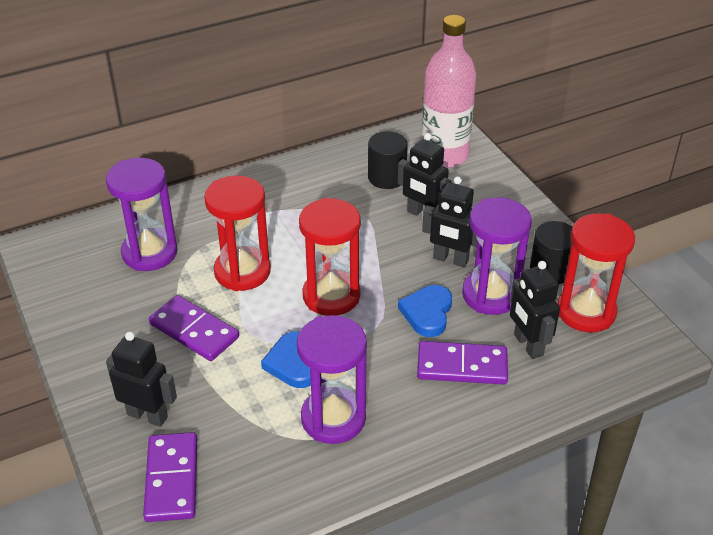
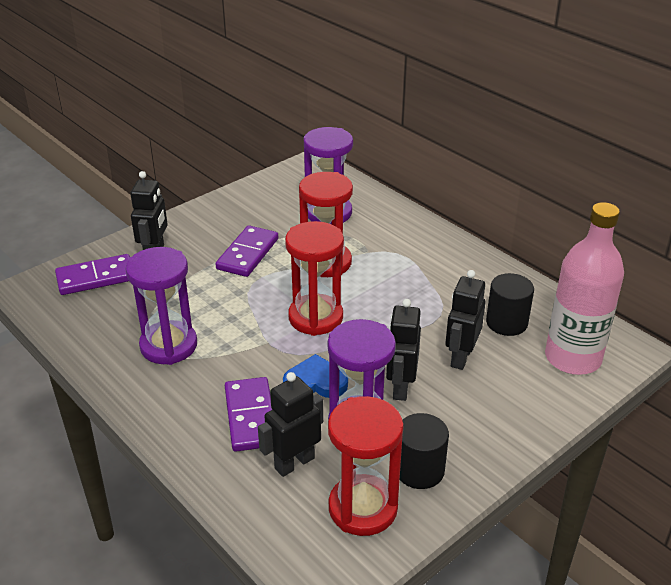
camera: 75 degrees right, 5 degrees down
(293, 363) = (226, 312): blue heart -> none

